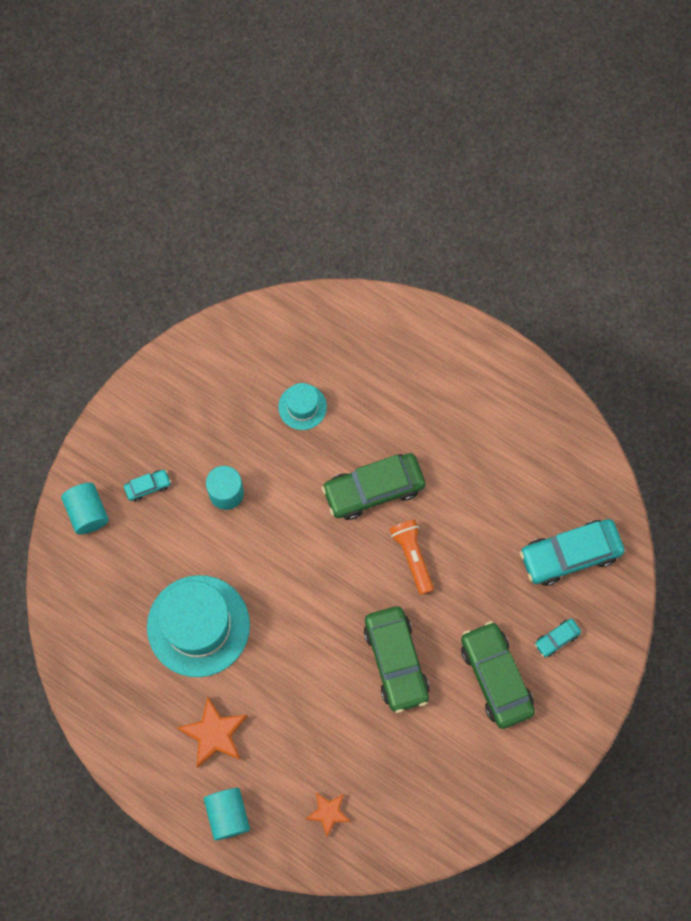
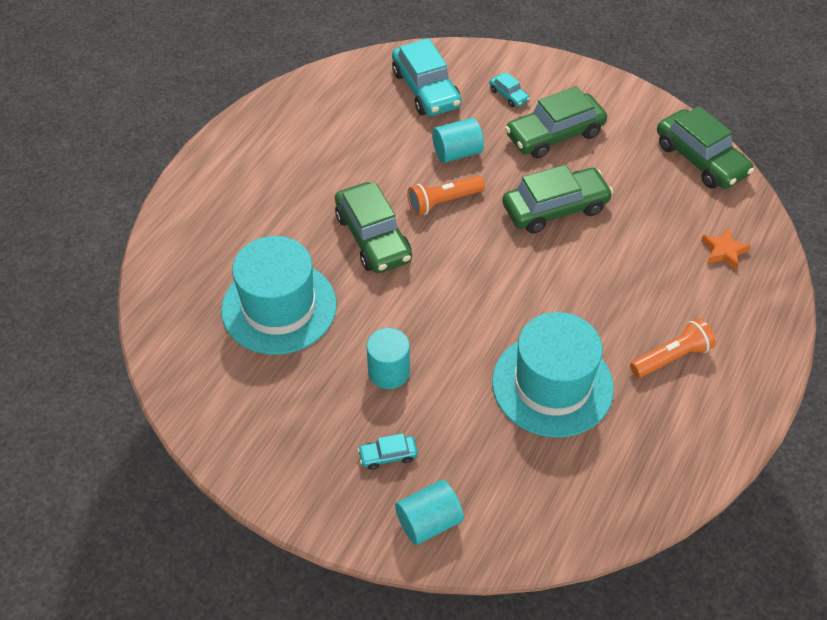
camera: 95 degrees left, 20 degrees down
(148, 487) = (388, 455): turquoise car -> turquoise car turned 75 degrees counterclockwise
(214, 734) = (671, 357): orange star -> orange flashlight
(228, 815) = (754, 337): turquoise cylinder -> turquoise cylinder (457, 153)
(302, 407) = (279, 307): turquoise hat -> turquoise hat, size x2.04
(451, 821) = (700, 159): none -> green car

